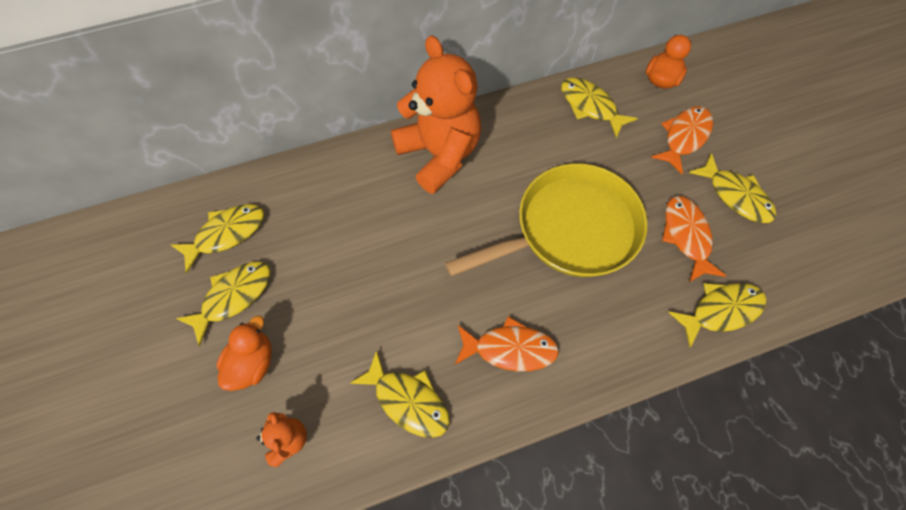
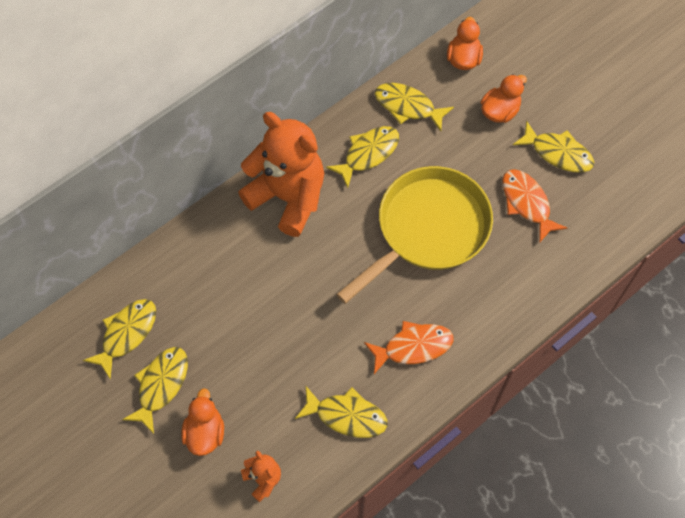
camera: 20 degrees left, 0 degrees up
(684, 137) = (500, 111): orange fish -> orange duck
(721, 310) = (571, 258): yellow fish -> yellow fish (368, 154)

